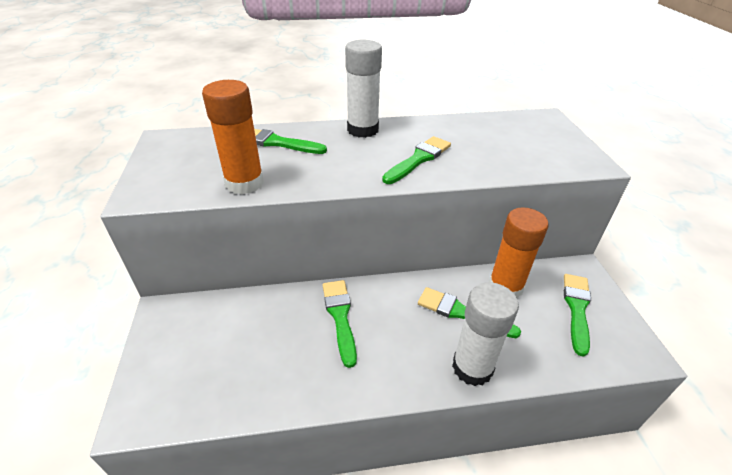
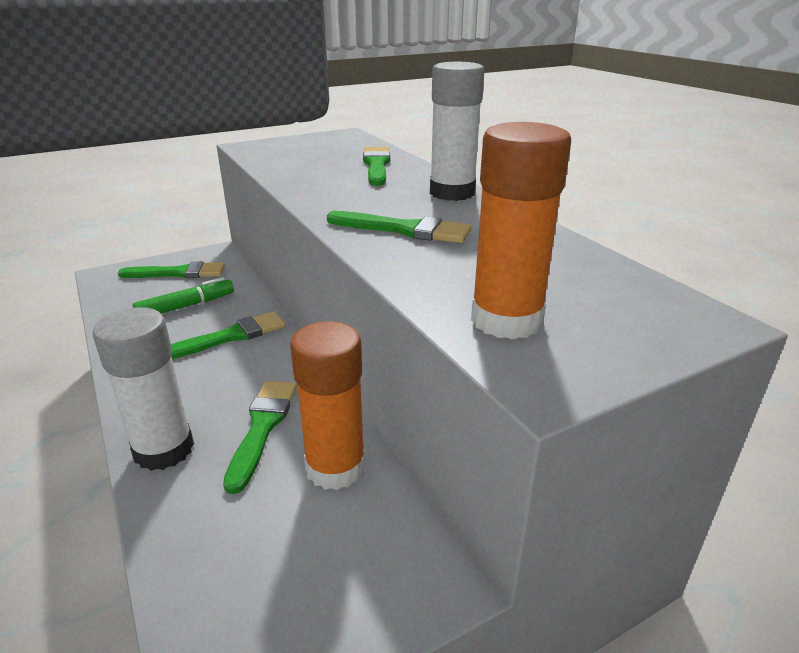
camera: 70 degrees right, 10 degrees down
(244, 183) = (287, 168): orange glue stick -> orange glue stick (506, 320)
(268, 343) = (186, 306): none -> green marker
(577, 309) = (314, 571): green brush -> green brush (178, 273)

